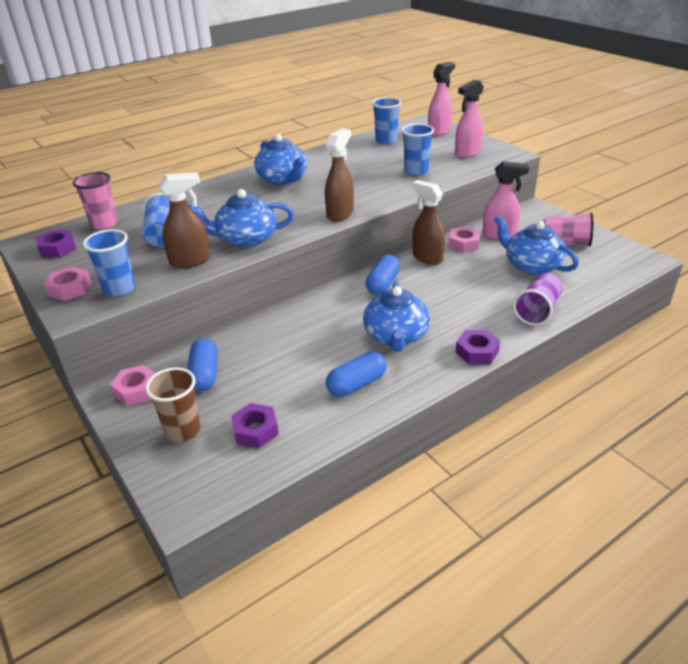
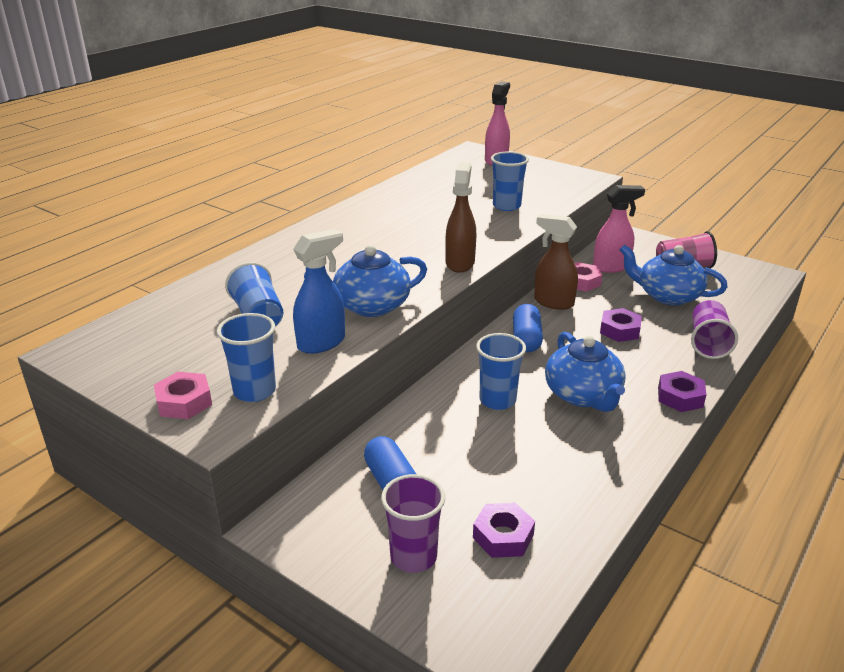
camera: 20 degrees left, 5 degrees down
(57, 248) = (122, 352): purple nut -> purple nut (619, 330)
(104, 224) = (164, 312): pink cup -> none
(137, 390) = (316, 519): pink nut -> none
(183, 430) = (413, 557): brown cup -> purple cup
(191, 261) = (322, 343): brown spray bottle -> blue spray bottle
(283, 179) = (358, 231): blue teapot -> none
(356, 384) = (580, 458): blue capsule -> none
(386, 141) = (445, 175): blue cup -> blue cup (497, 400)
(467, 153) = (546, 181): pink spray bottle -> none

